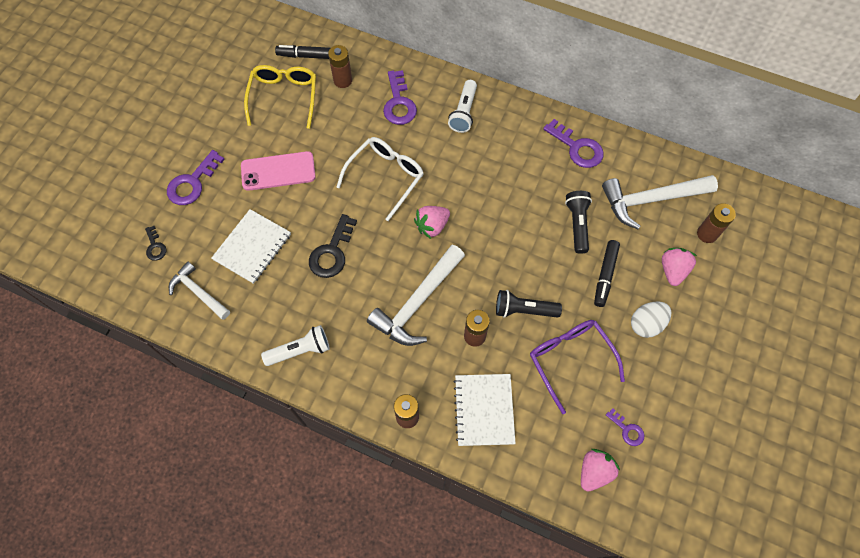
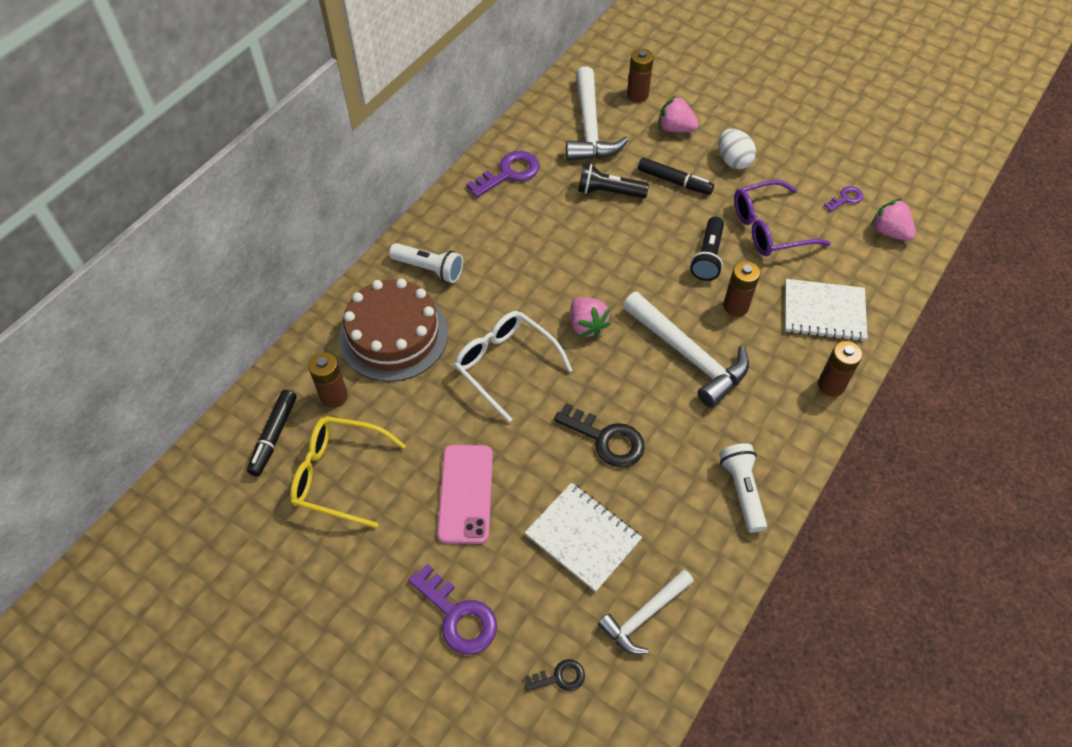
camera: 80 degrees left, 10 degrees down
(399, 103) = (393, 335): purple key -> brown cake

